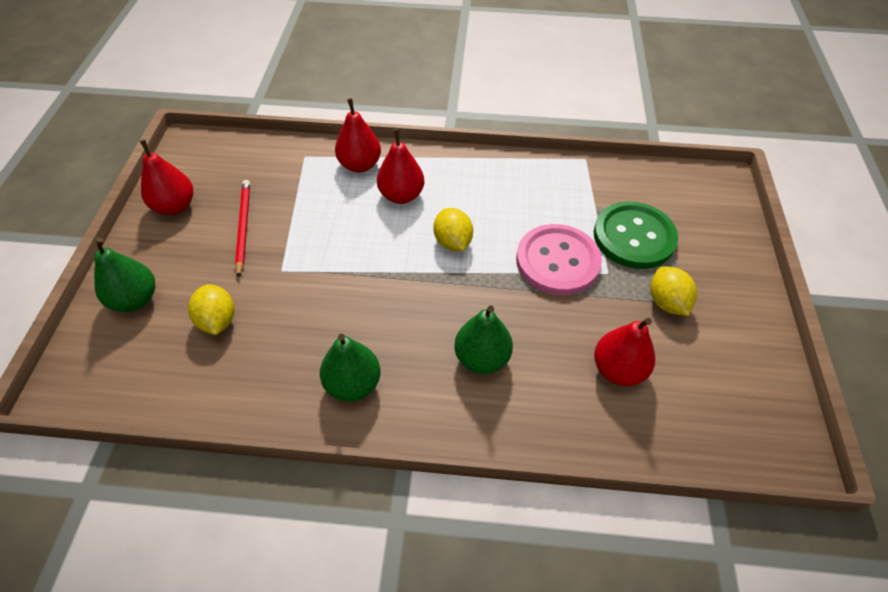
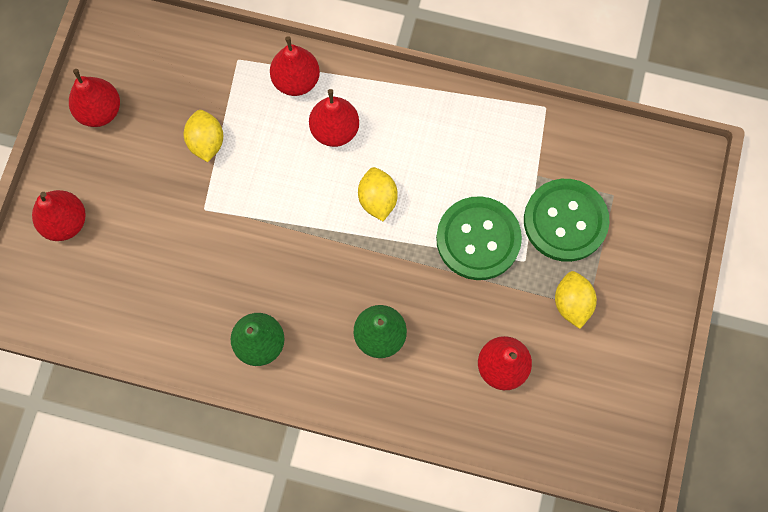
camera: 10 degrees right, 20 degrees up
(135, 299) = (65, 222): green pear -> red pear
(217, 320) = (142, 258): yellow lemon -> yellow lemon (206, 142)
(243, 227) = (169, 149): red pencil -> none
(557, 261) = (478, 239): pink button -> green button

